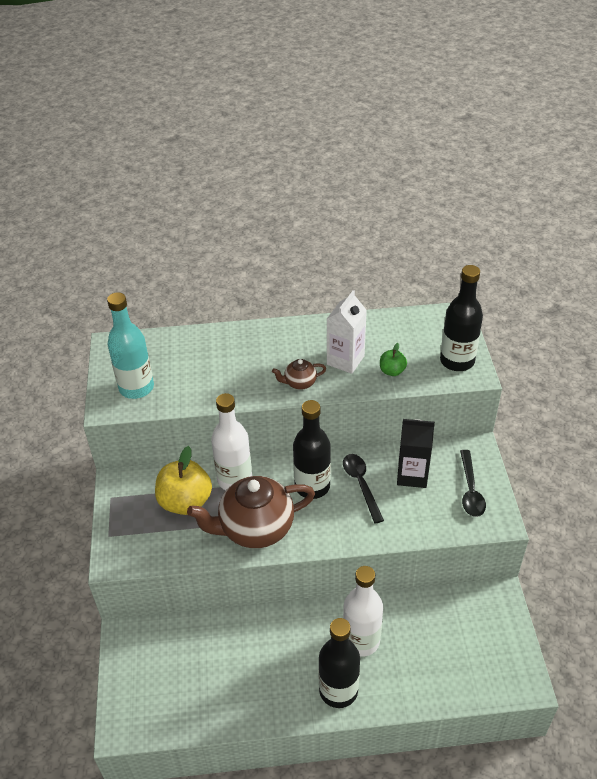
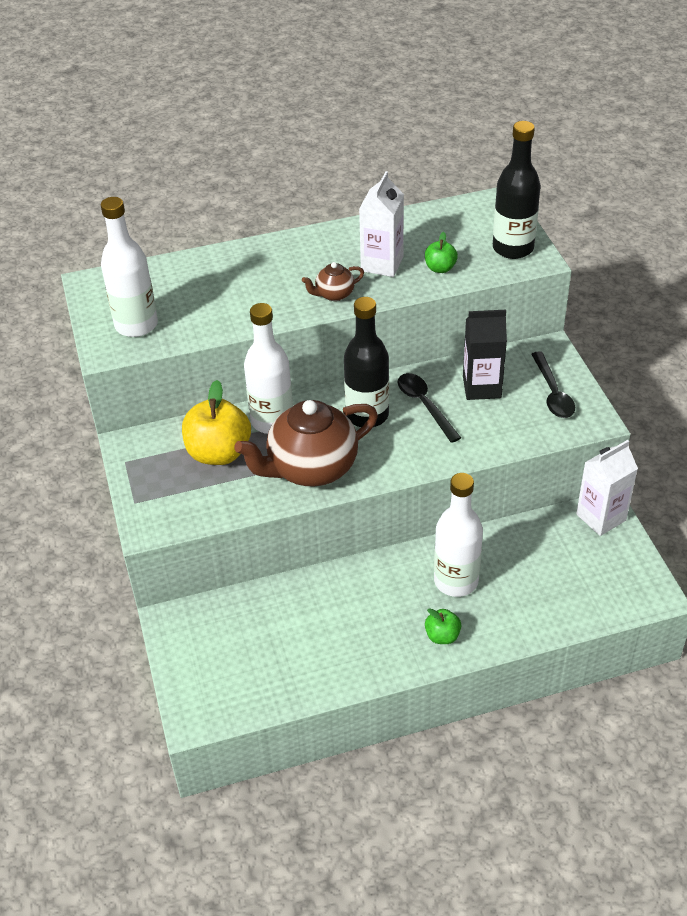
camera: 10 degrees left, 0 degrees up
(136, 388) = (136, 325): turquoise bottle -> white bottle
(338, 690) = (442, 636): black bottle -> green apple
(496, 601) = (601, 517): none -> white carton

